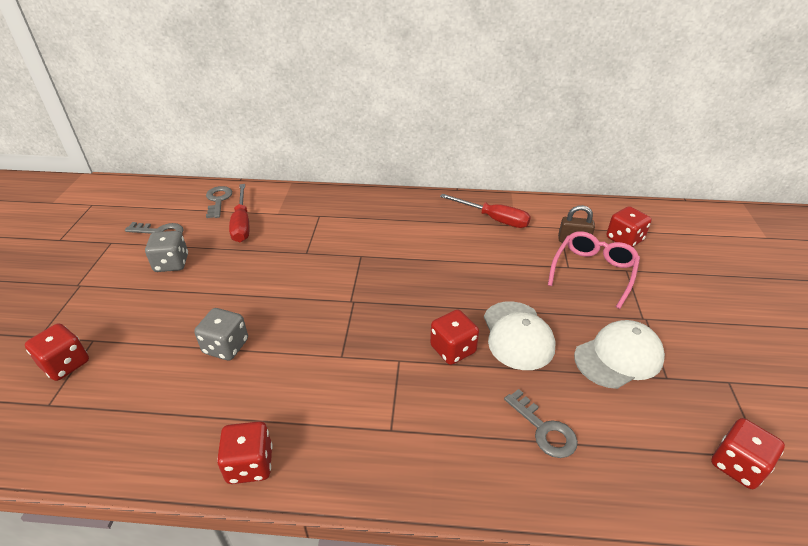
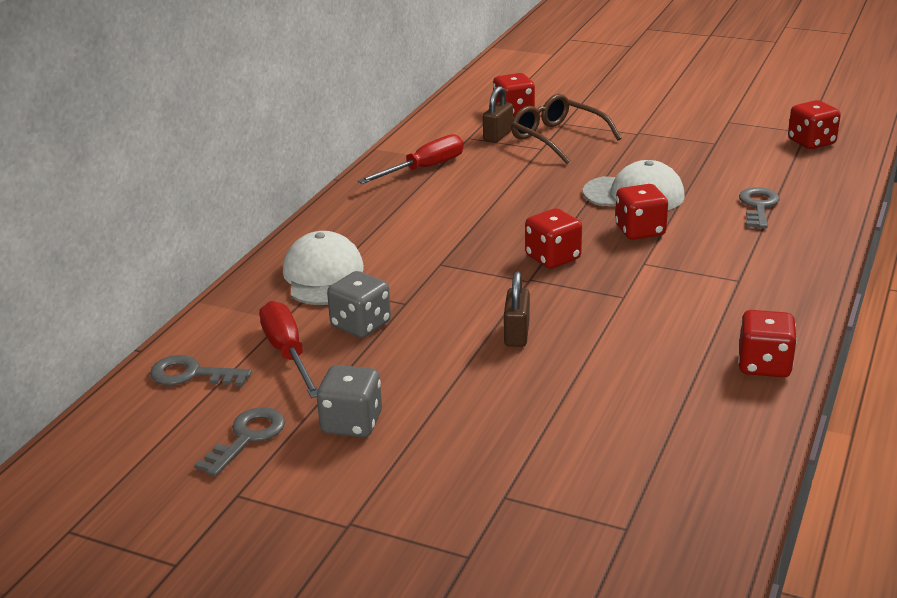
camera: 70 degrees left, 10 degrees down
(65, 364) = (548, 519): red dice -> red dice (553, 258)
(226, 346) = (571, 376): grey dice -> grey dice (361, 325)
(242, 224) = (288, 353): red screwdriver -> red screwdriver turned 120 degrees counterclockwise
(276, 309) = (516, 334): none -> brown padlock
(544, 430) = (758, 206): grey key -> grey key turned 60 degrees counterclockwise
(593, 272) = (557, 138): pink glasses -> brown glasses
(618, 357) = (683, 155): white cap -> white cap (324, 276)

